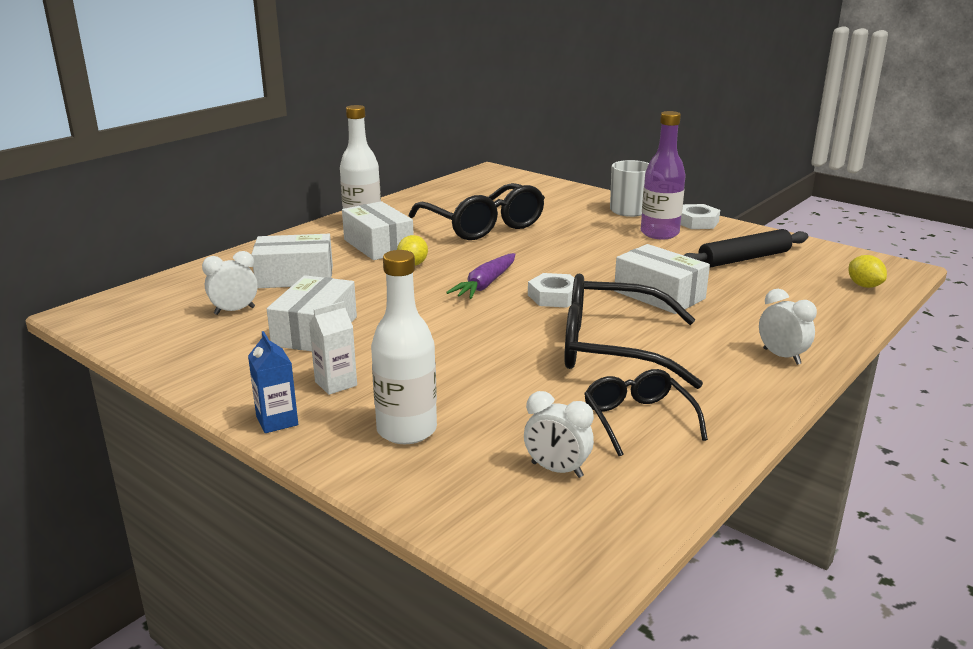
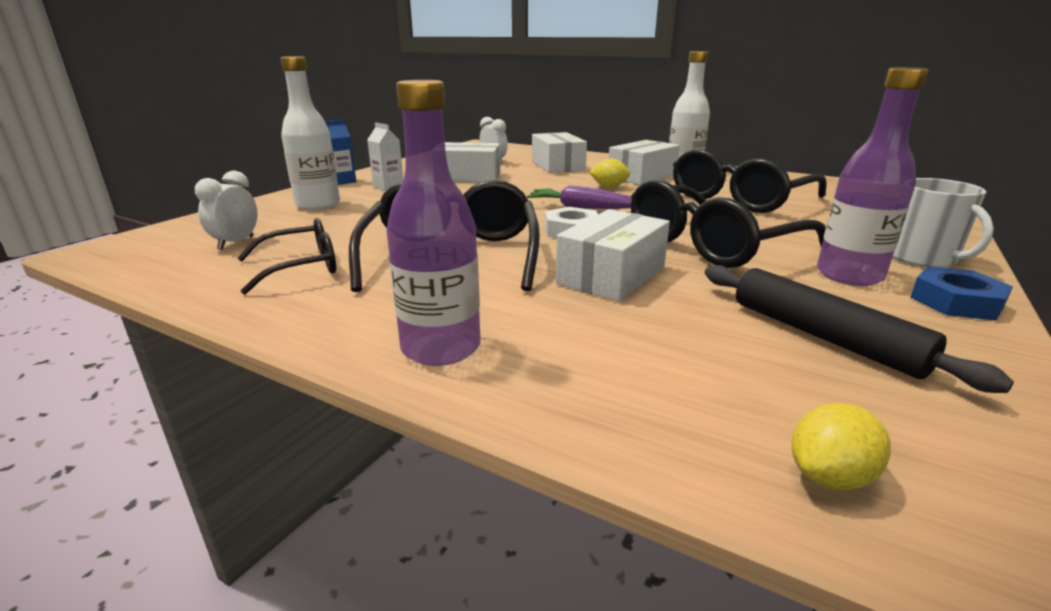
camera: 80 degrees right, 0 degrees up
(598, 256) = (711, 244): none -> black glasses
(696, 222) = (956, 302): white nut -> blue nut
(781, 356) = (441, 348): white clock -> purple bottle

